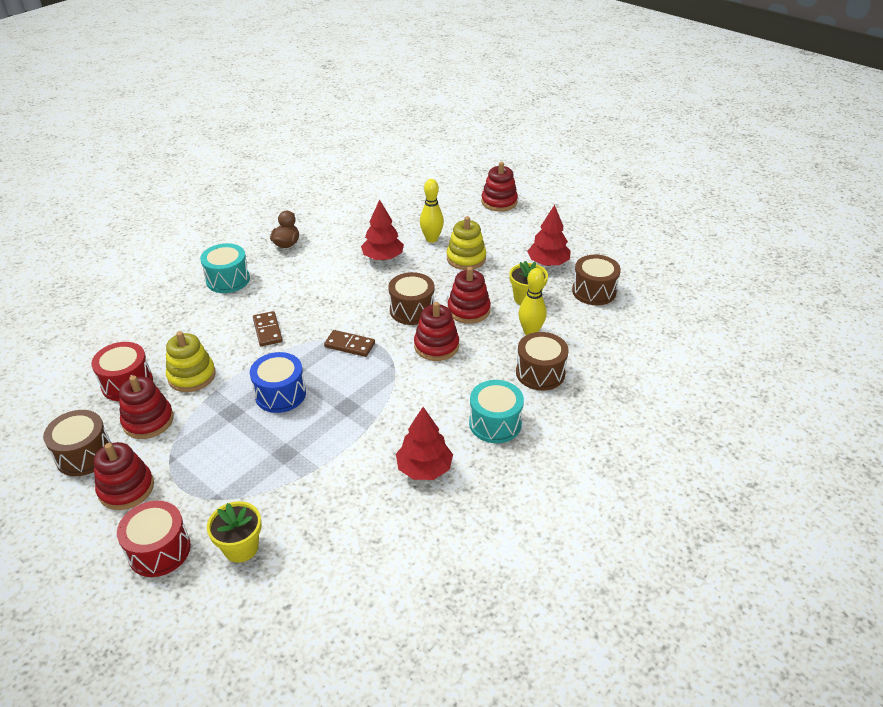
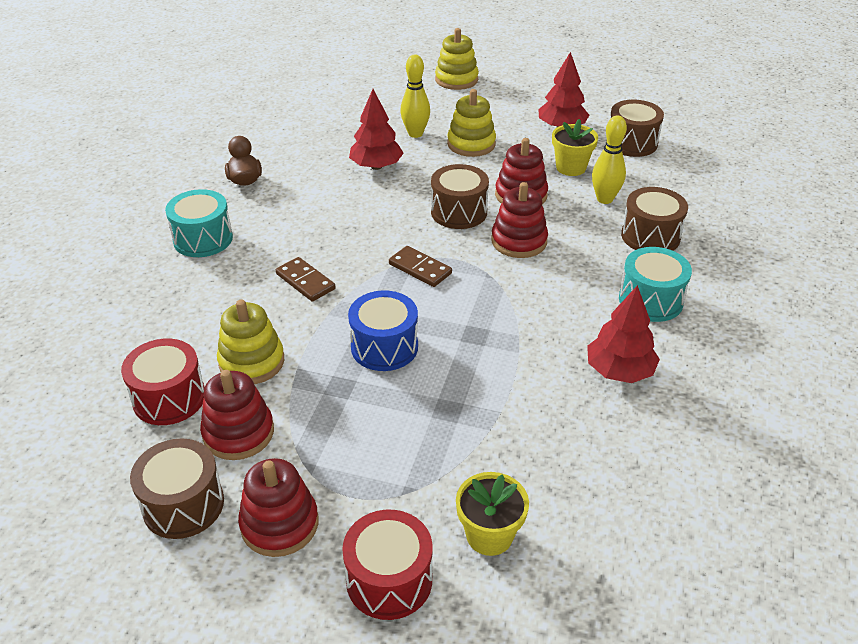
camera: 25 degrees left, 0 degrees up
(349, 345) = (420, 269): brown domino -> brown domino turned 45 degrees clockwise
(499, 202) = (456, 80): red stacking toy -> yellow stacking toy

